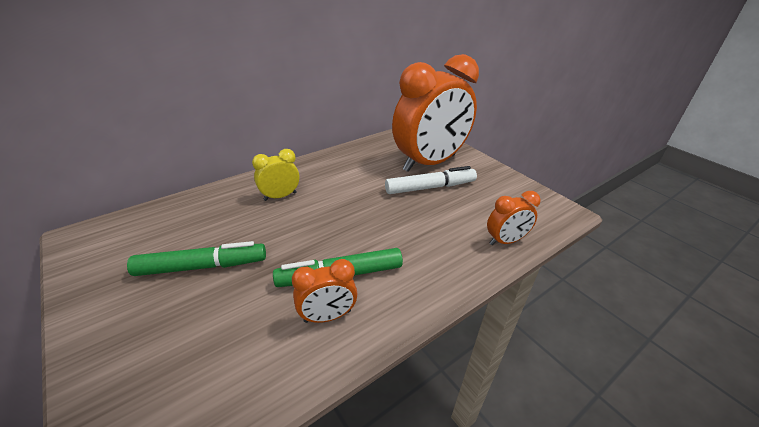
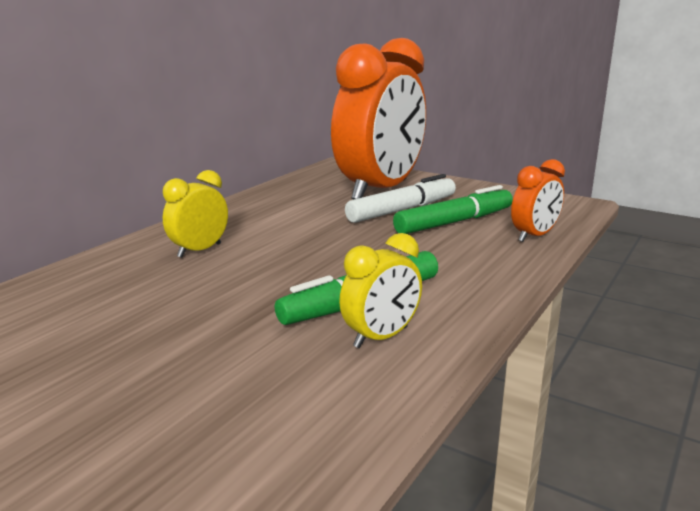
camera: 20 degrees left, 15 degrees down
(202, 266) = (146, 335): green marker -> green marker (454, 222)
(327, 316) = (381, 337): orange clock -> yellow clock

